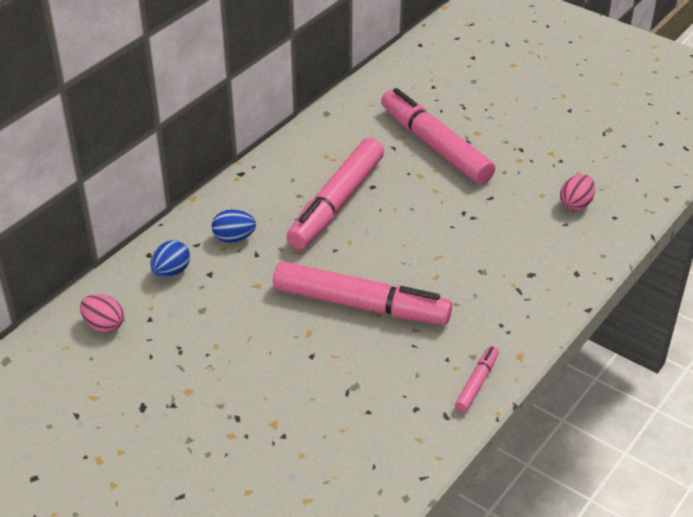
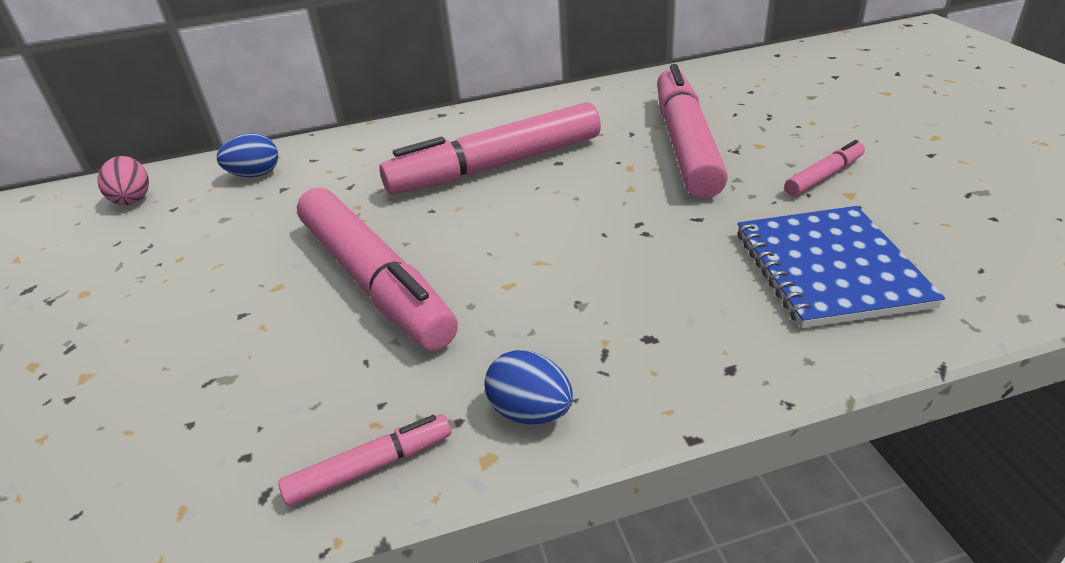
camera: 40 degrees right, 5 degrees down
(234, 238) = (352, 165): blue egg -> blue egg (531, 412)
(529, 145) = (823, 177): none -> pink marker
(575, 204) = (828, 268): pink egg -> blue notebook

